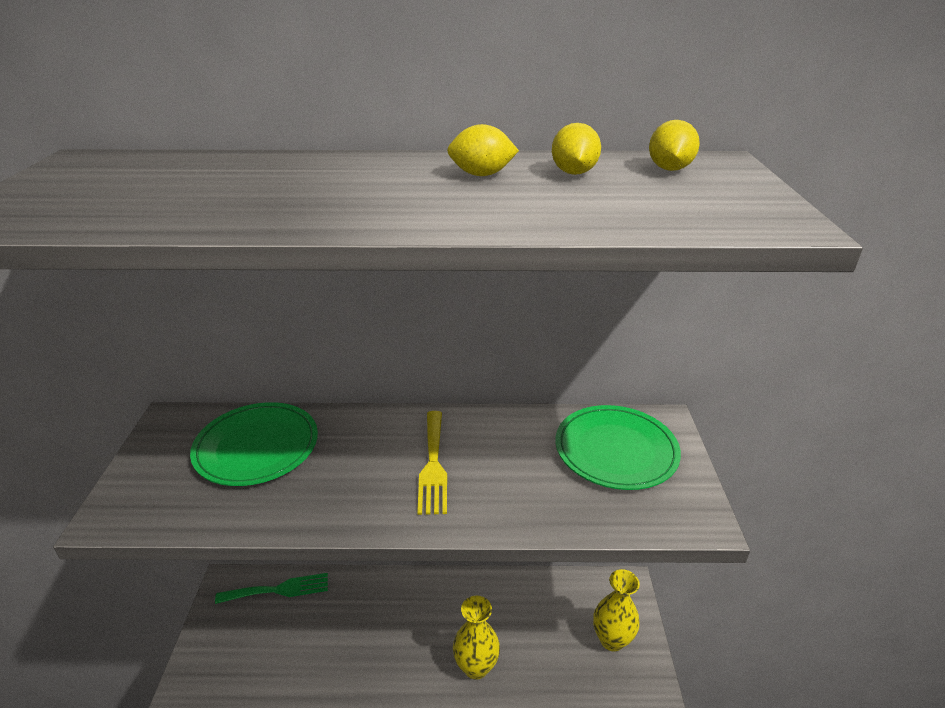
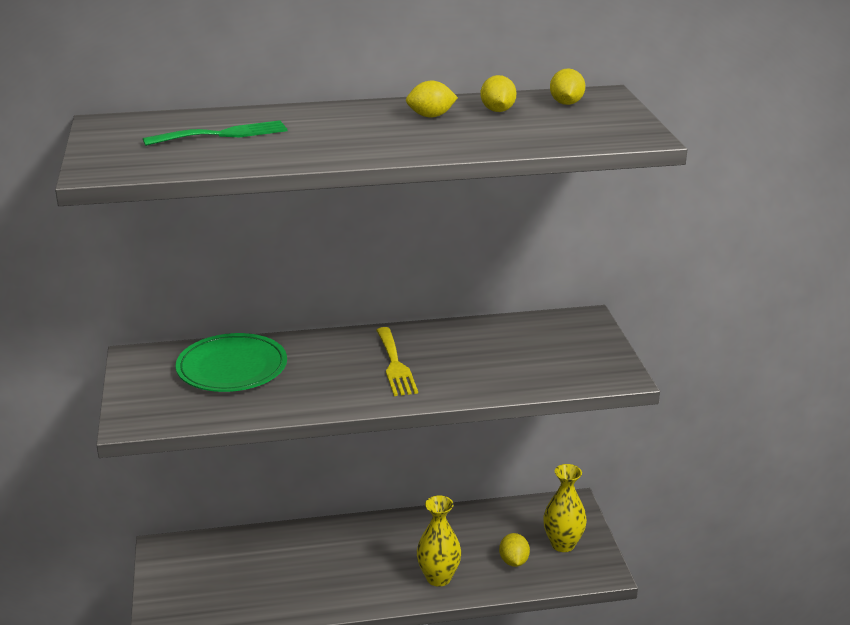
camera: 10 degrees left, 5 degrees down
(278, 590) = (221, 547): green fork -> green fork (223, 134)
(557, 656) = (513, 561): none -> yellow lemon
(616, 450) = (548, 341): green plate -> none

